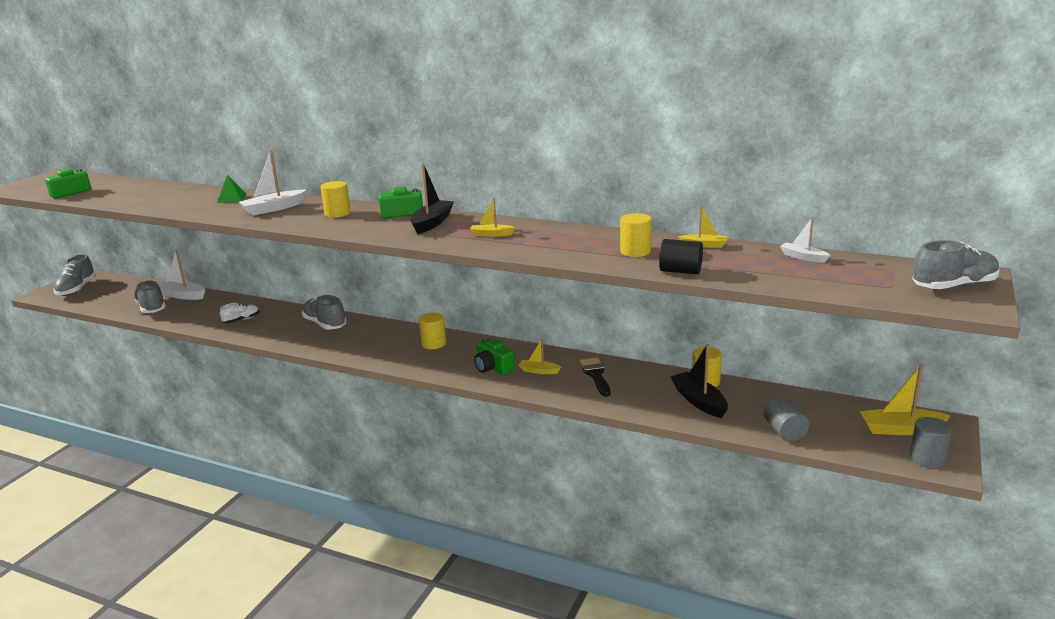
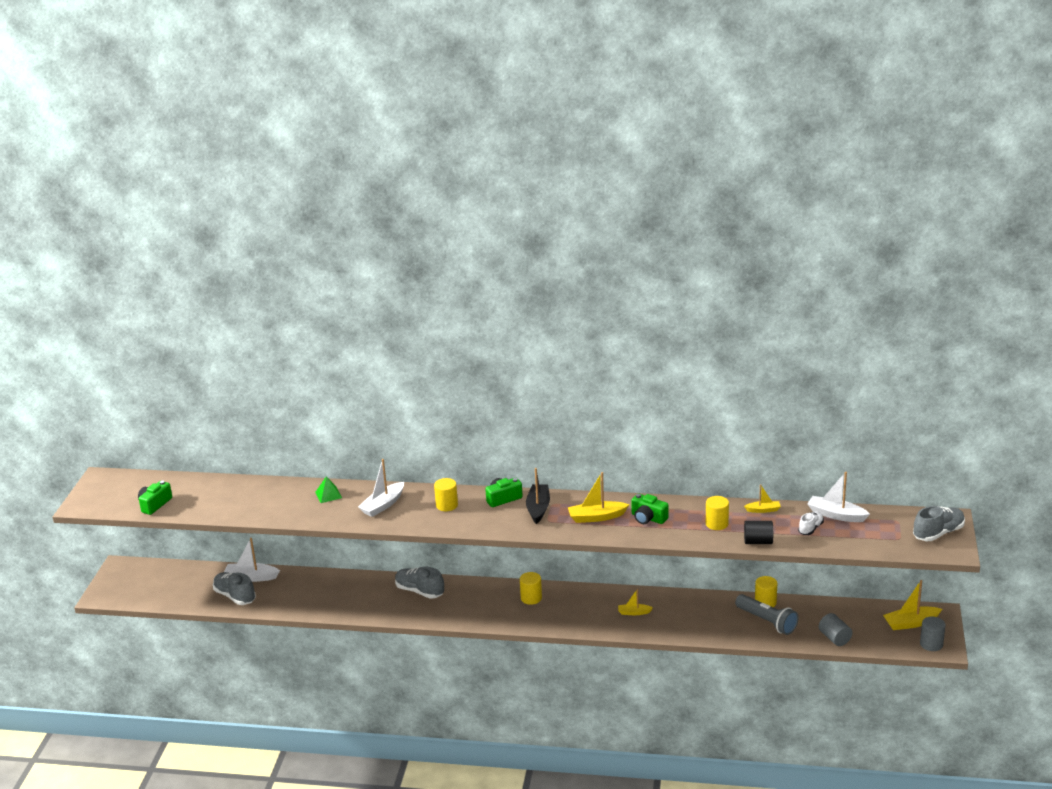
camera: 15 degrees left, 5 degrees up
(77, 289) = (132, 585): grey shoe -> none
(241, 320) = (337, 598): white shoe -> white shoe (810, 528)
(491, 234) = (596, 517): yellow boat -> yellow boat, size x1.70
(493, 367) = (595, 615): green camera -> green camera (648, 518)
(596, 375) = (680, 609): black brush -> none
(699, 401) = (767, 622): black boat -> grey flashlight
(803, 257) = (836, 515): white boat -> white boat, size x1.70

